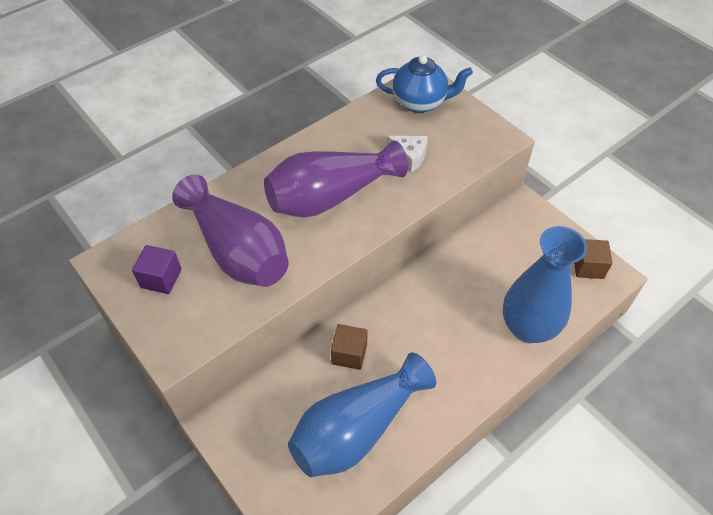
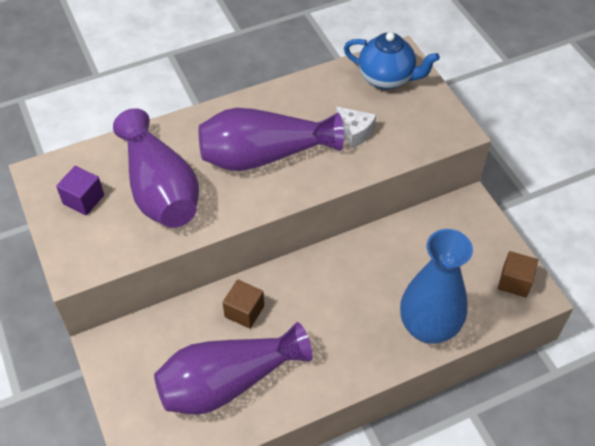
camera: 15 degrees right, 0 degrees up
(357, 429) = (228, 382): blue vase -> purple vase

